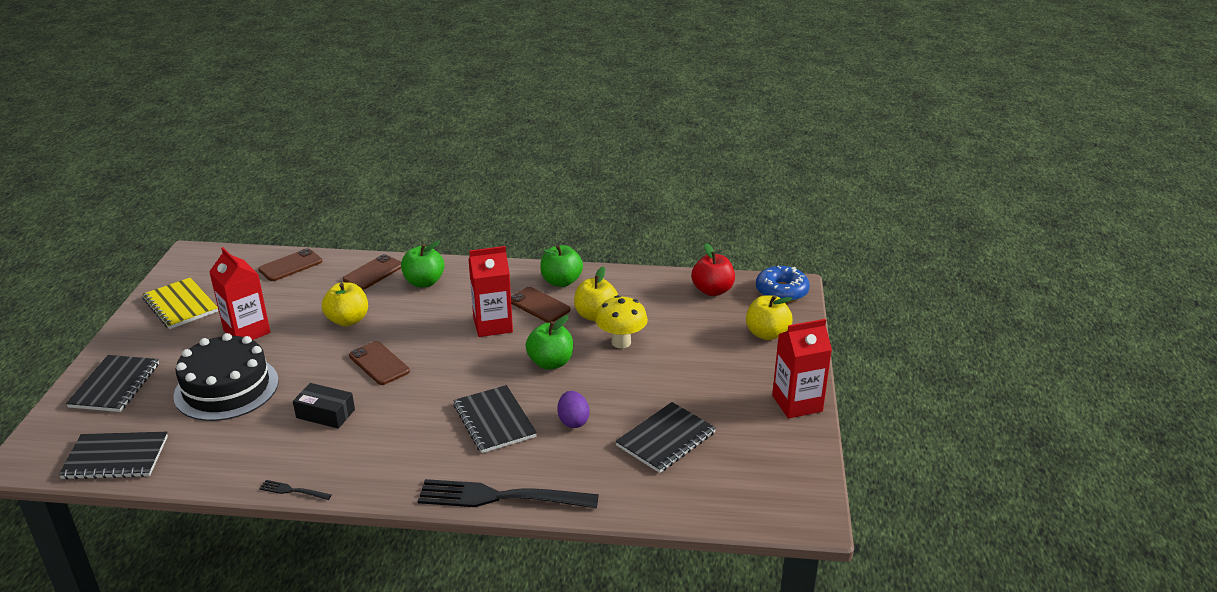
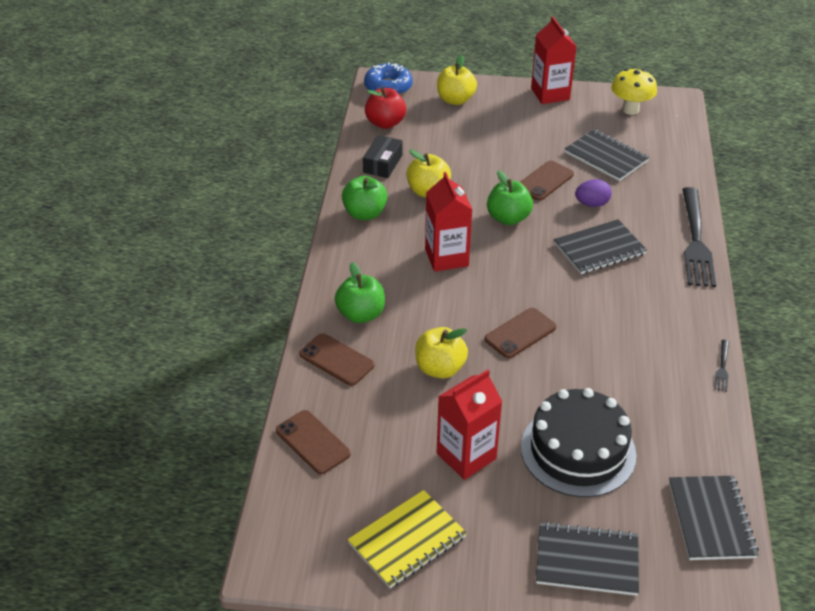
camera: 90 degrees left, 10 degrees up
(325, 414) = (608, 362): black box -> black box (383, 164)
(539, 305) = (410, 227): brown phone -> brown phone (544, 181)
(621, 342) = (472, 177): yellow mushroom -> yellow mushroom (630, 110)

